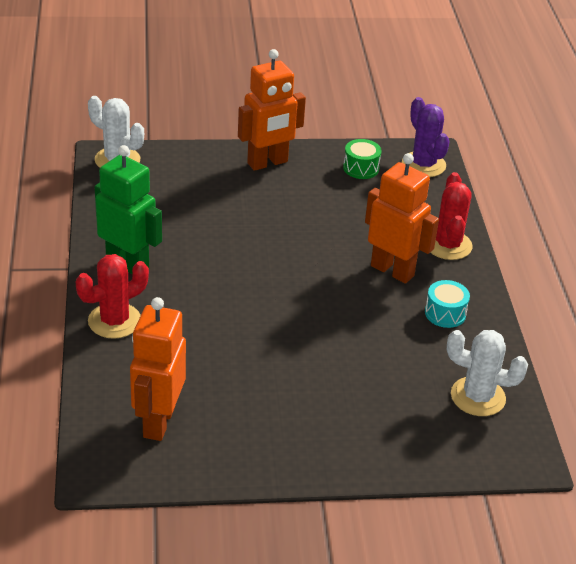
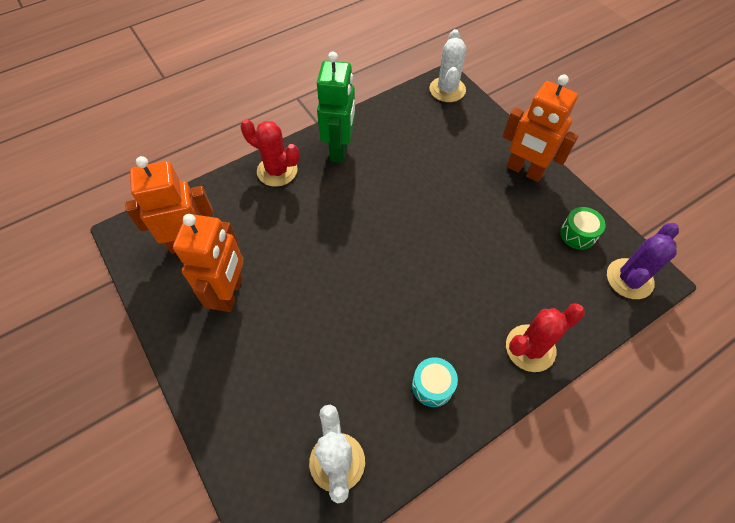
camera: 65 degrees right, 20 degrees up
(392, 270) = (459, 318): orange robot -> orange robot (230, 293)

